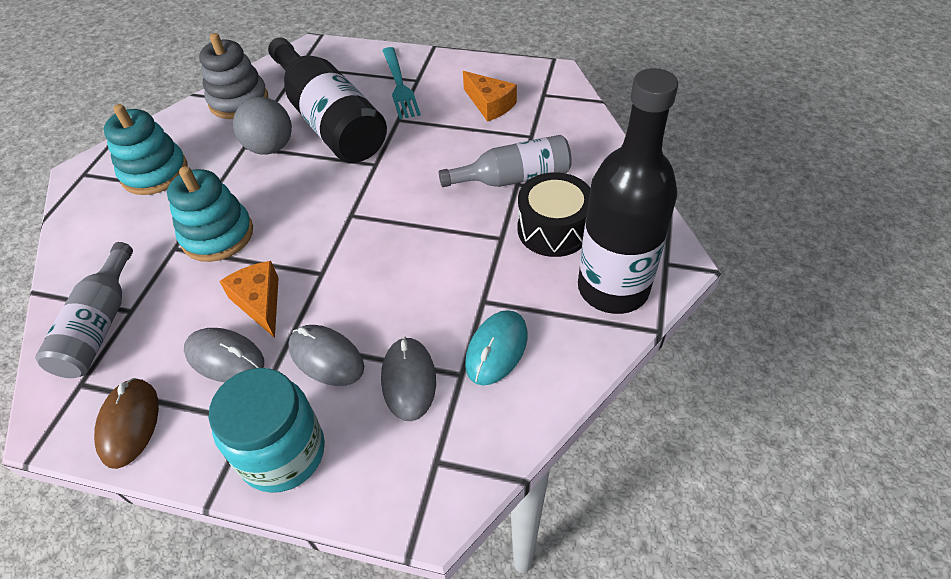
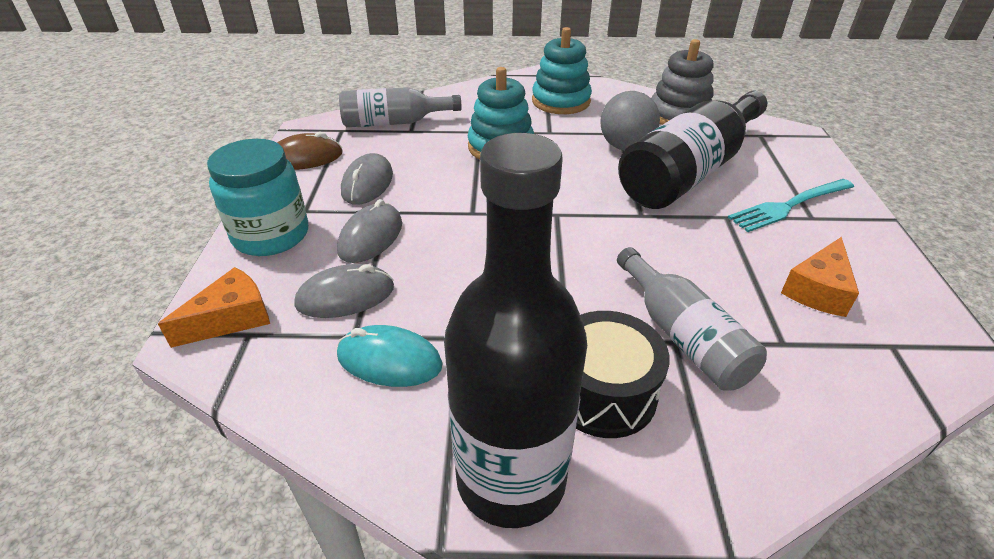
camera: 75 degrees right, 10 degrees down
(260, 302) = (429, 186): orange cheese -> orange cheese (231, 318)

